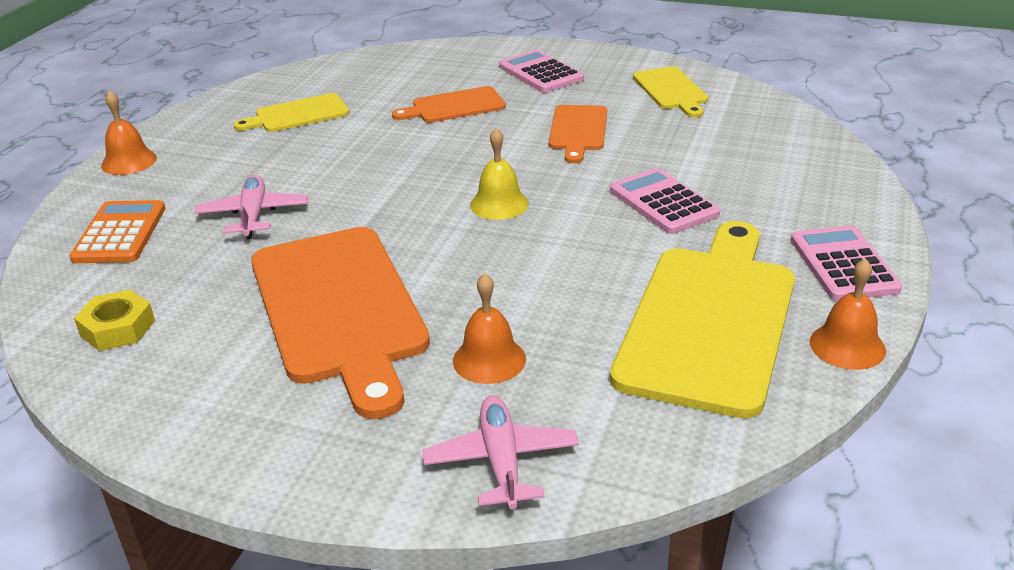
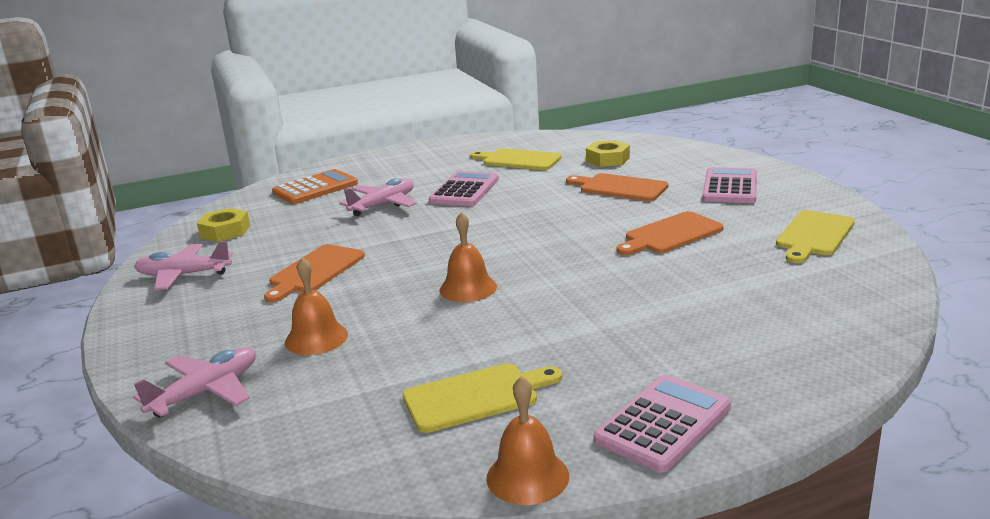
camera: 50 degrees right, 10 degrees down
(129, 161) = (390, 155): orange bell -> orange bell (468, 288)
(188, 393) = (184, 275): none -> pink plane
(339, 309) = (314, 271): orange cutting board -> orange cutting board, size x0.51
(386, 84) = (607, 159): none -> yellow nut
(499, 204) = (515, 257): yellow bell -> none
(663, 202) = (623, 307): pink calculator -> pink calculator (464, 190)
(710, 320) = (476, 397): yellow cutting board -> yellow cutting board, size x0.51

